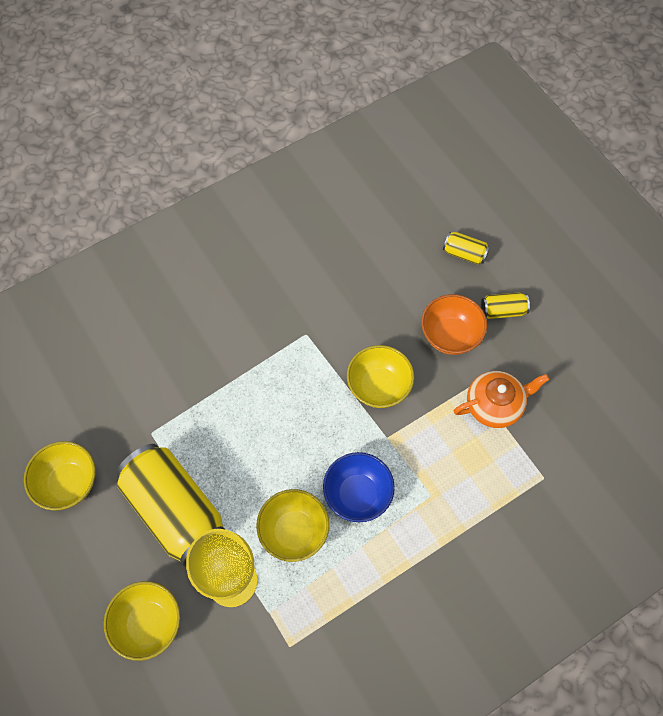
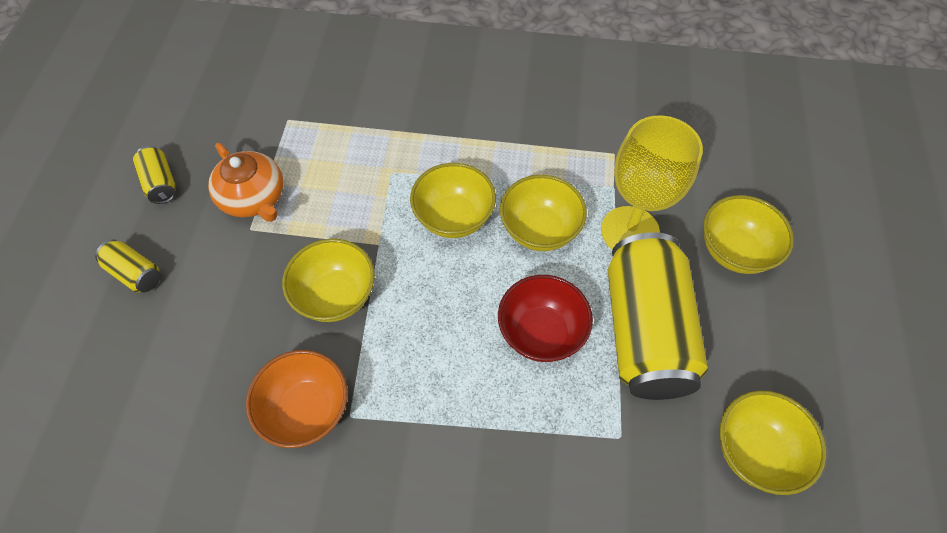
camera: 140 degrees left, 5 degrees down
(239, 459) = (541, 333): none -> red bowl
(357, 494) = (454, 218): blue bowl -> yellow bowl
(450, 335) = (212, 290): orange bowl -> orange bowl (306, 410)
(464, 253) = (85, 367): yellow can -> yellow can (160, 183)
(495, 405) = (254, 198): orange teapot -> orange teapot turned 150 degrees counterclockwise

